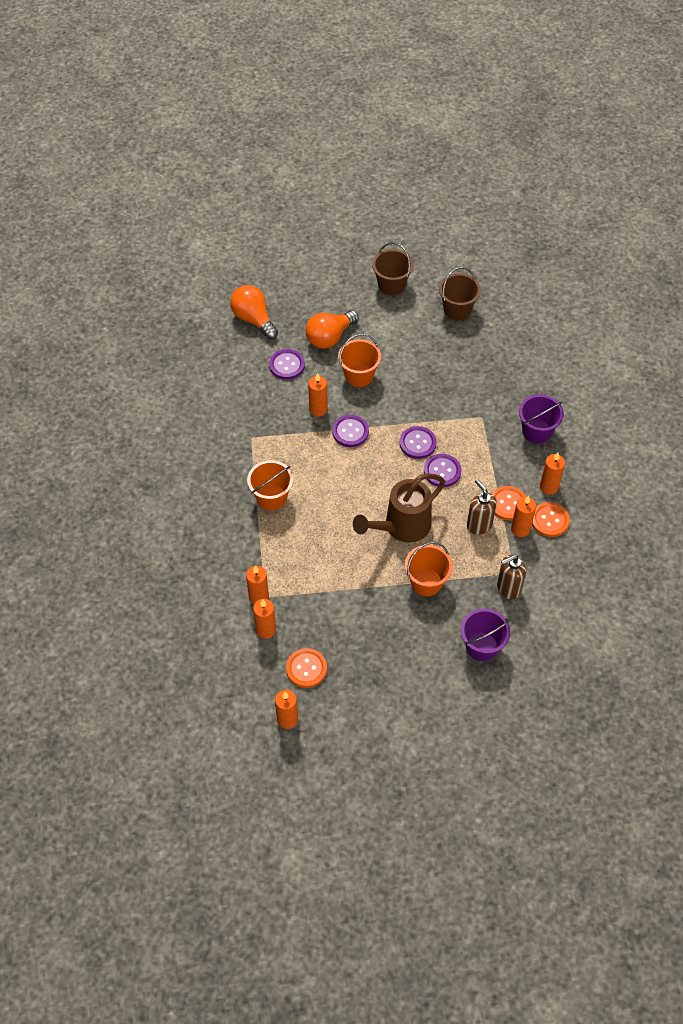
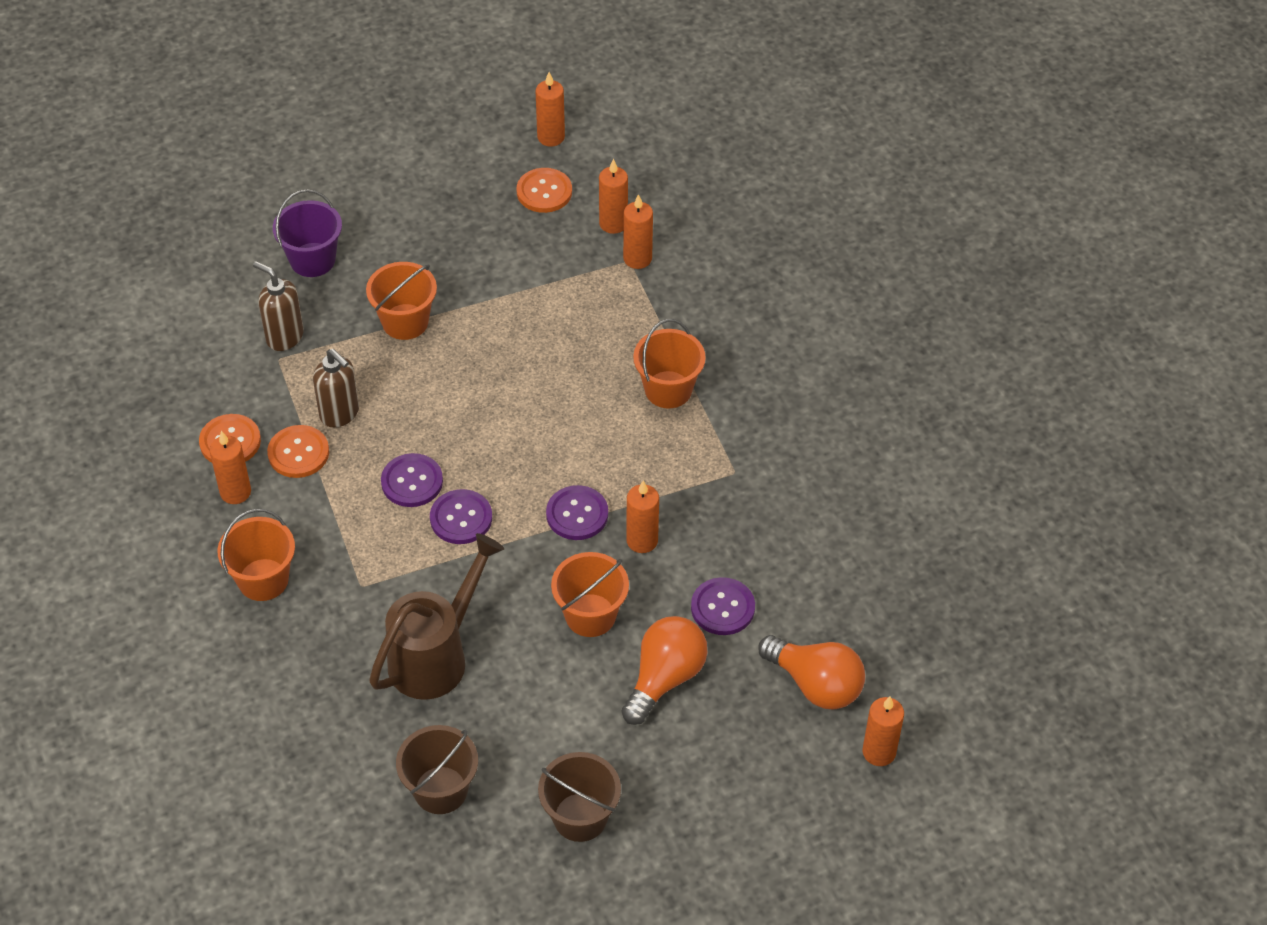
camera: 165 degrees right, 5 degrees down
(402, 526) = (457, 388): brown watering can -> brown watering can (435, 656)
(508, 588) = (284, 337): brown soap dispenser -> brown soap dispenser turned 105 degrees counterclockwise
(520, 529) = (275, 420): orange candle -> orange candle (879, 752)
(537, 431) = (263, 580): purple bucket -> orange bucket

